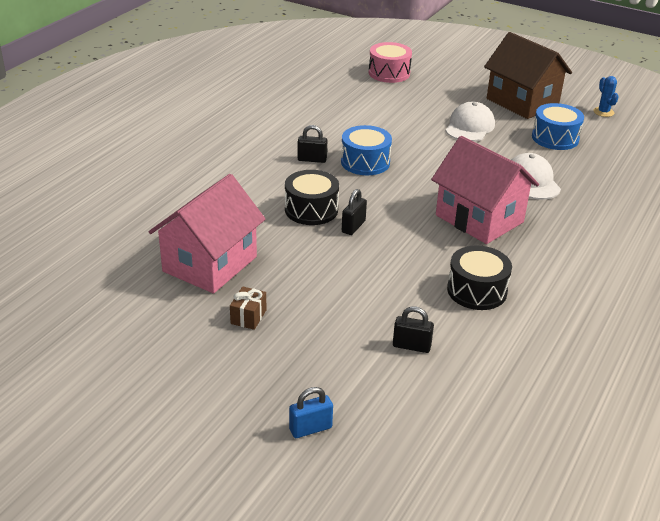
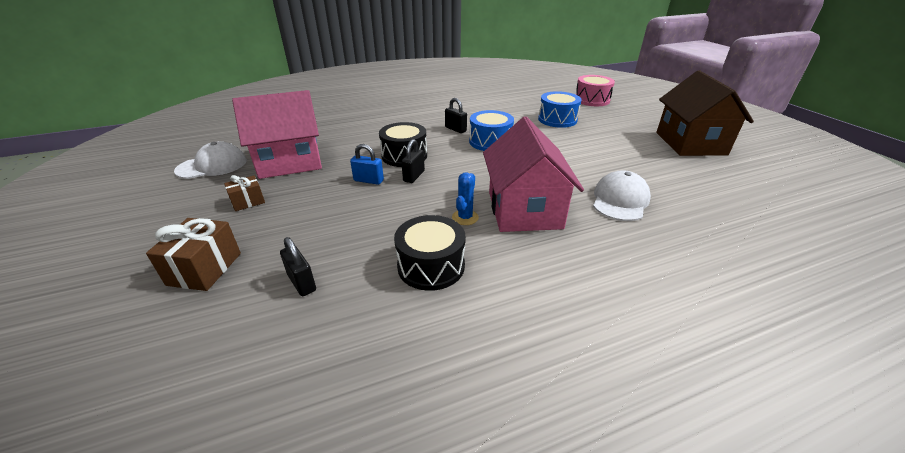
camera: 40 degrees right, 0 degrees up
(310, 429) = (121, 304): blue padlock -> blue padlock (368, 180)
(323, 377) = (205, 269): none -> brown gift
(353, 227) = (414, 176): black padlock -> black padlock turned 45 degrees counterclockwise
(469, 127) = (613, 145): white cap -> white cap (212, 166)
(555, 138) = (692, 177): blue drum -> blue drum (557, 119)
(603, 112) = (778, 173): blue cactus -> blue cactus (465, 217)

